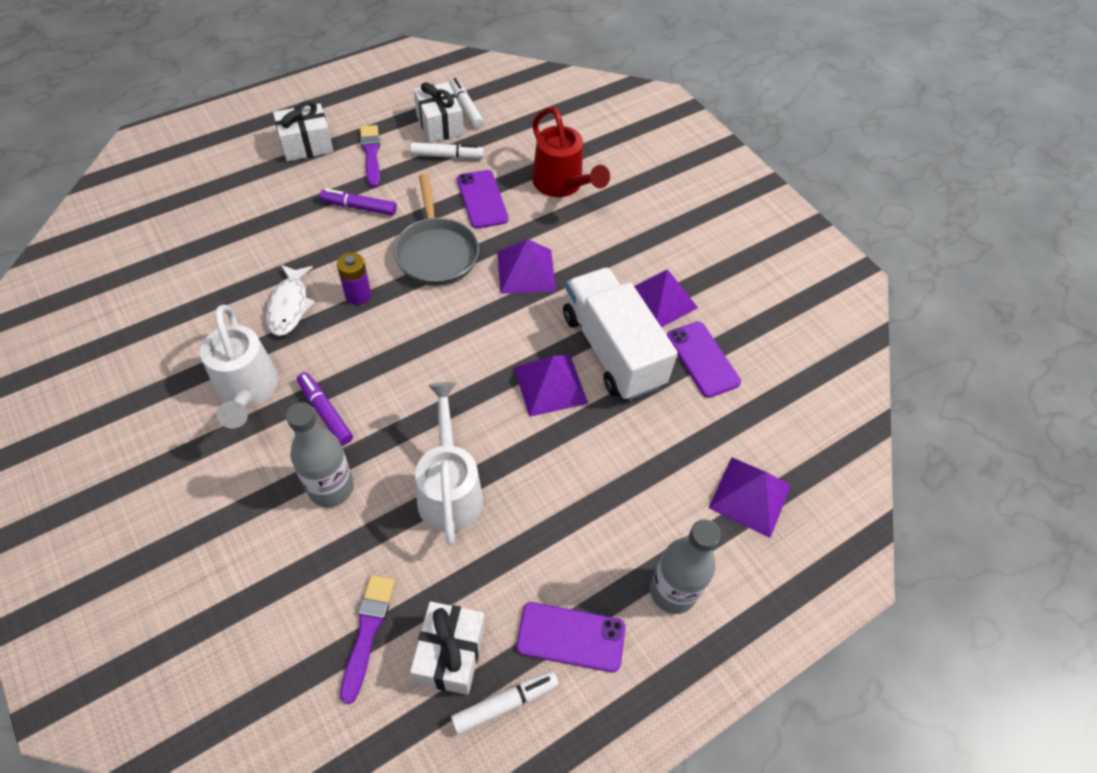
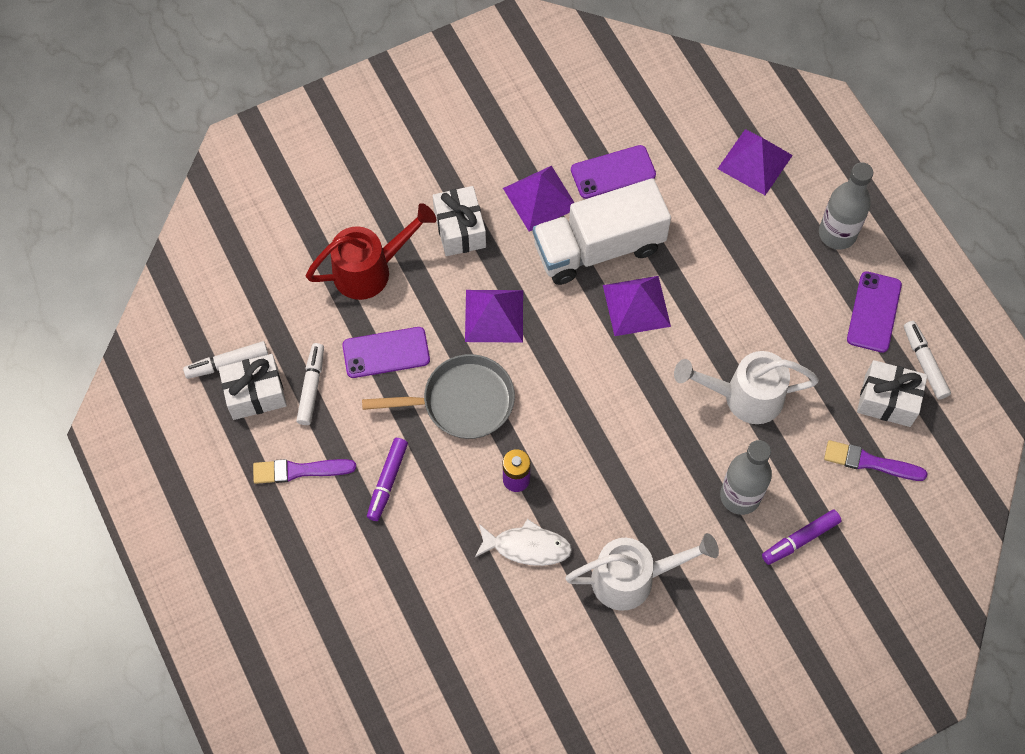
camera: 80 degrees left, 10 degrees up
(306, 145) = (276, 545): white gift -> white gift (460, 229)
(325, 412) = (660, 504): purple marker -> purple marker (800, 539)

